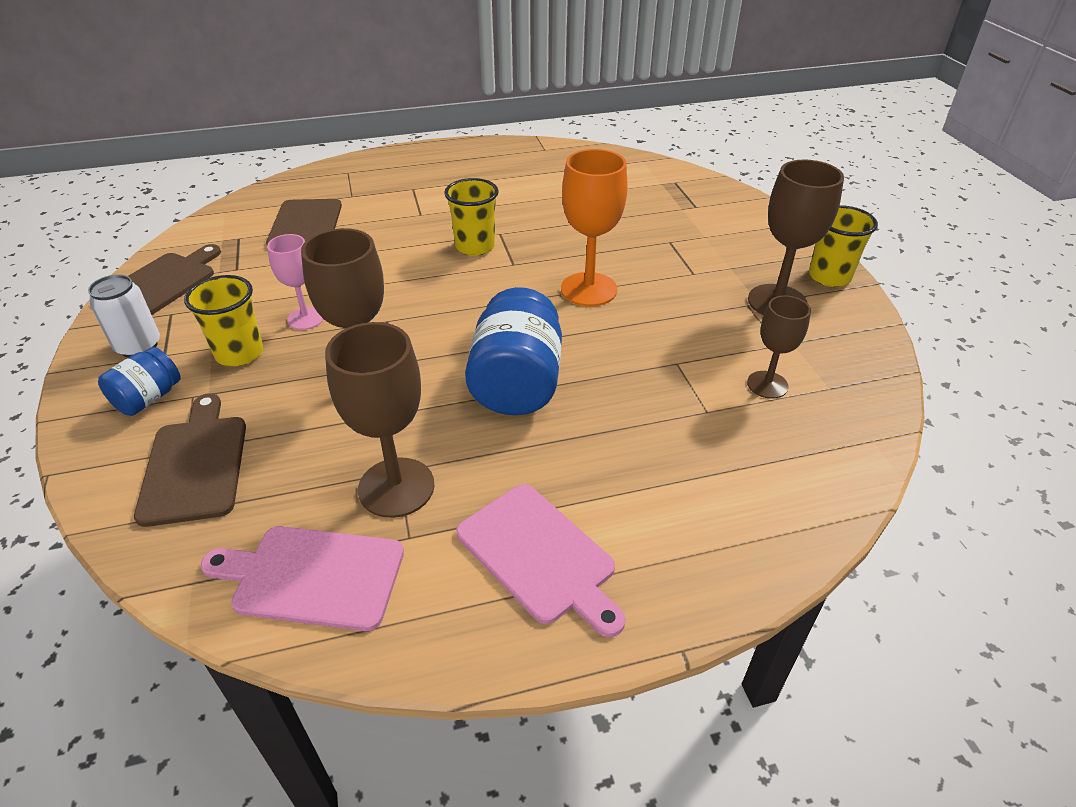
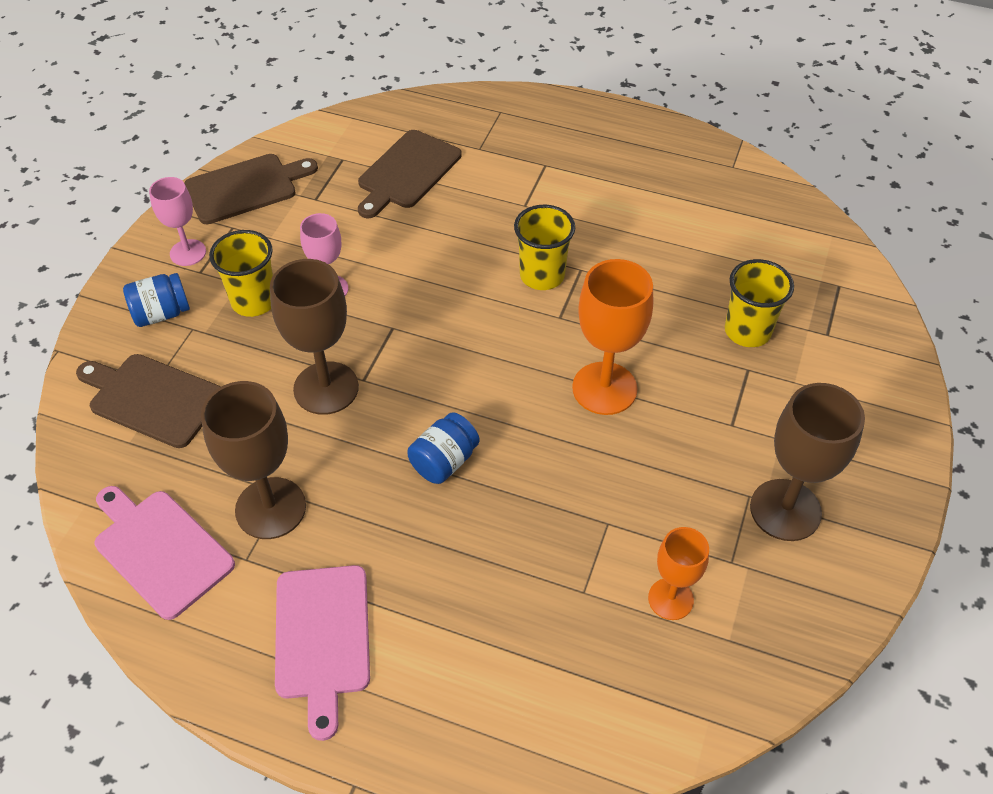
camera: 35 degrees right, 10 degrees up
(138, 346) = (188, 253): white can -> pink goblet
(195, 464) = (152, 399): brown cutting board -> brown cutting board turned 90 degrees counterclockwise
(516, 383) = (444, 461): blue jar -> blue jar, size x0.55
(767, 385) = (670, 599): brown goblet -> orange goblet
(829, 277) = (881, 510): yellow cup -> yellow cup (747, 331)

